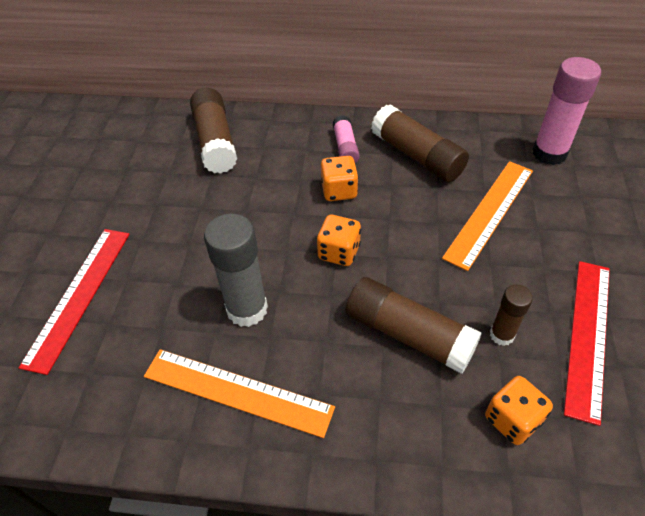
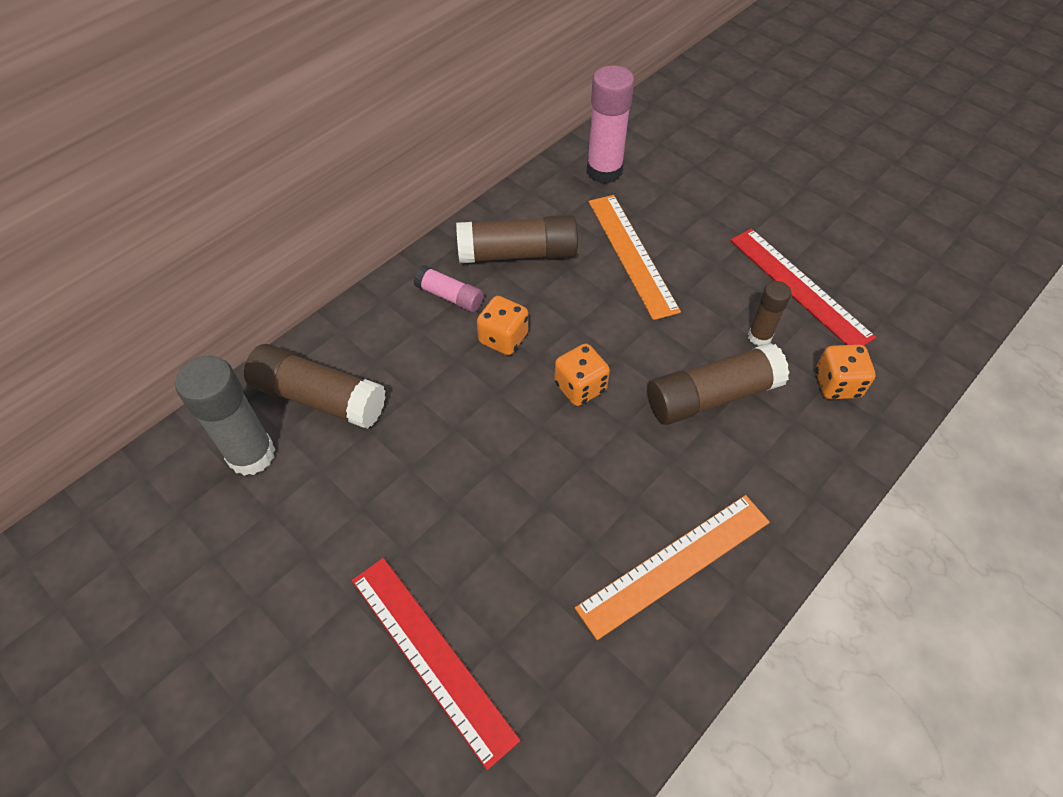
camera: 55 degrees left, 5 degrees up
(247, 309) = (585, 502): grey glue stick -> grey glue stick (251, 455)

